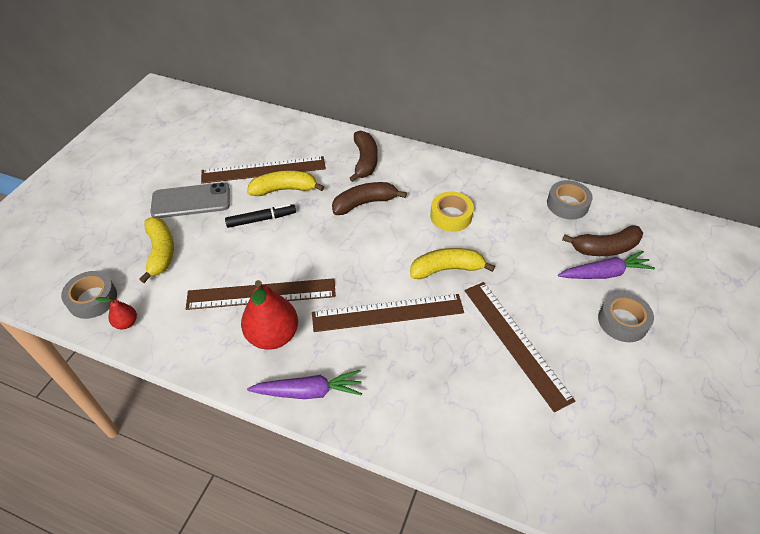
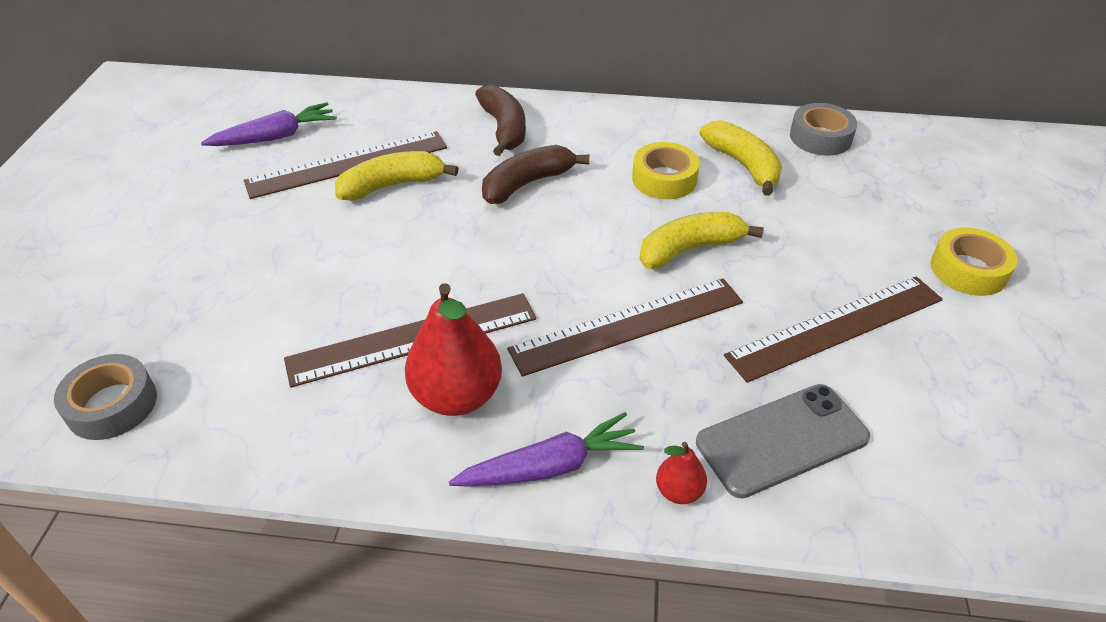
camera: 15 degrees left, 5 degrees down
(126, 323) = (188, 430): red pear -> red pear (679, 491)
(160, 252) = (214, 310): yellow banana -> yellow banana (743, 165)
(191, 201) = (241, 226): grey phone -> grey phone (782, 440)
(261, 219) = (371, 233): black marker -> none
(515, 342) = (836, 327): brown ruler -> brown ruler turned 75 degrees counterclockwise
(604, 273) = (913, 214): purple carrot -> purple carrot (275, 137)
(605, 248) = (898, 182): brown banana -> none
(622, 321) = (968, 270): grey tape -> yellow tape

